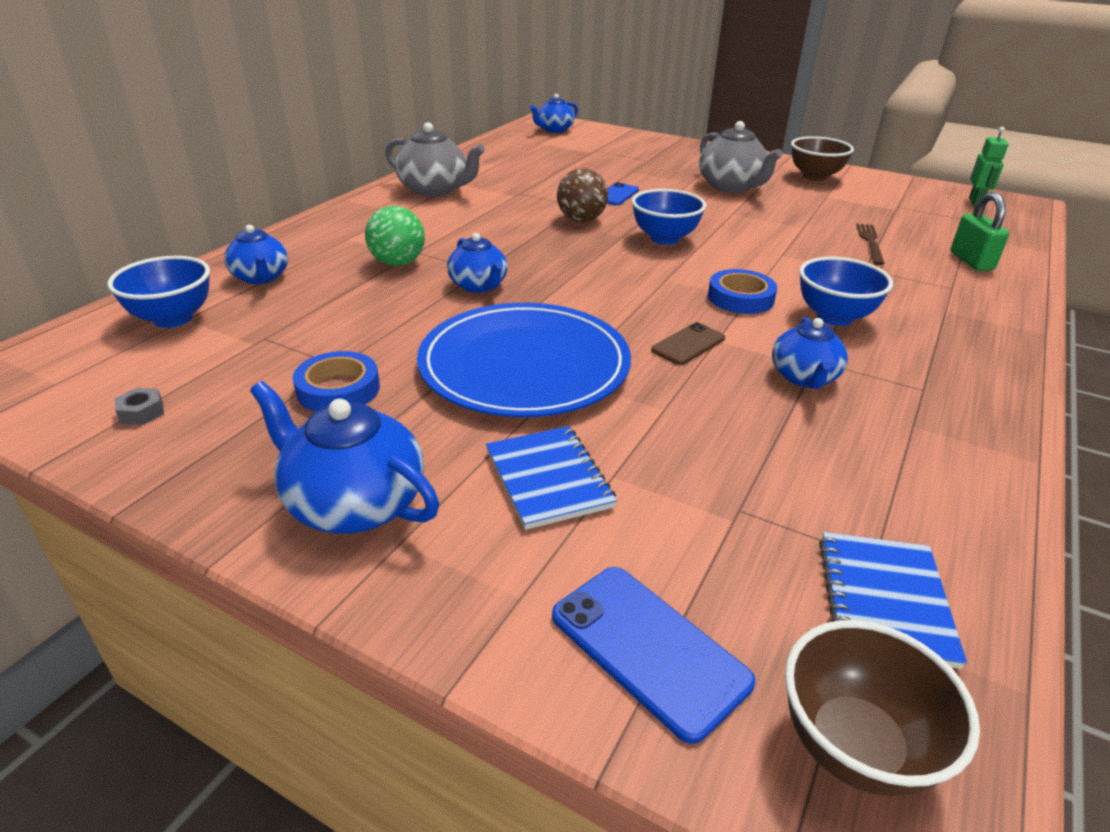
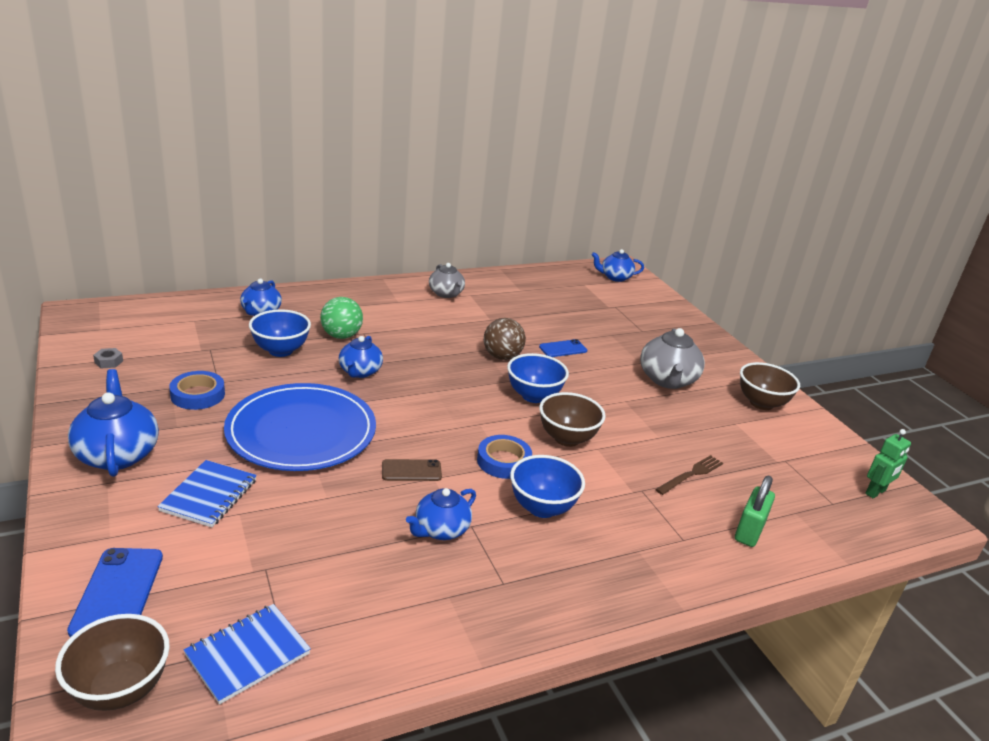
camera: 35 degrees right, 5 degrees down
(173, 318) = (189, 318): blue bowl -> blue bowl (281, 350)
(435, 190) = (446, 294): grey teapot -> grey teapot, size x0.66
(749, 258) = (567, 438): none -> brown bowl

